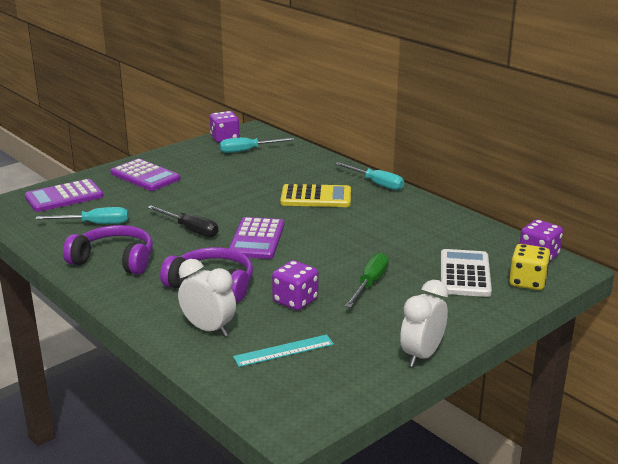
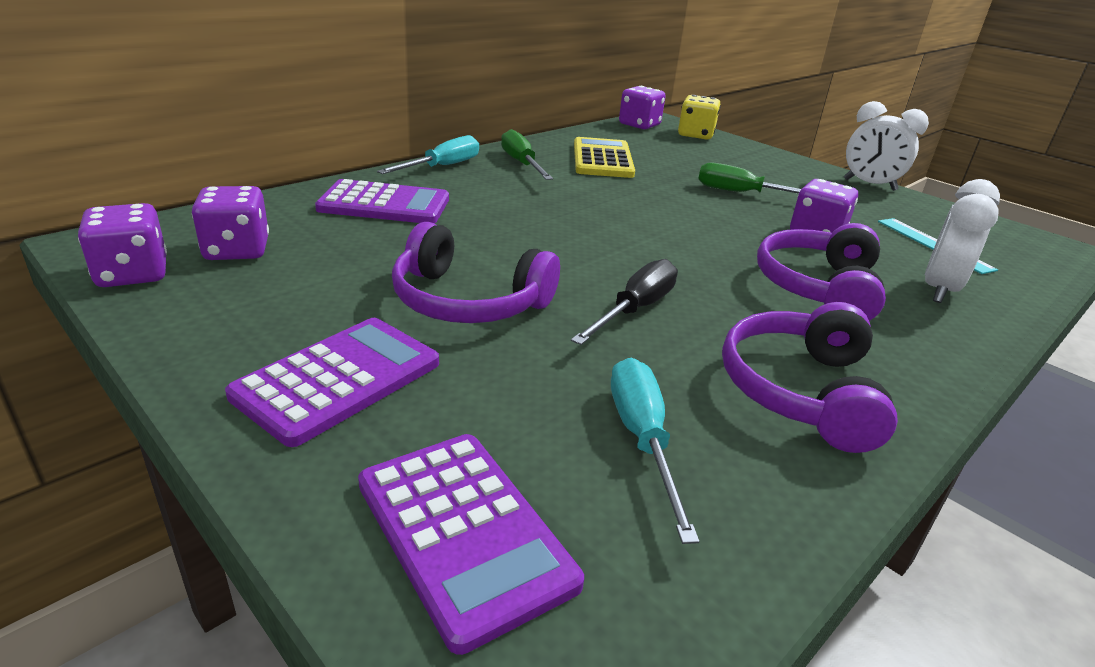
camera: 95 degrees left, 5 degrees up
(200, 194) = (468, 301): none -> purple headphones
(248, 151) = (237, 250): turquoise screwdriver -> purple dice
(257, 239) = (652, 252): purple calculator -> purple calculator (384, 204)
(316, 197) = (489, 205): yellow calculator -> yellow calculator (602, 159)
(396, 206) = (522, 164): none -> green screwdriver
(464, 274) = (693, 153): white calculator -> none

